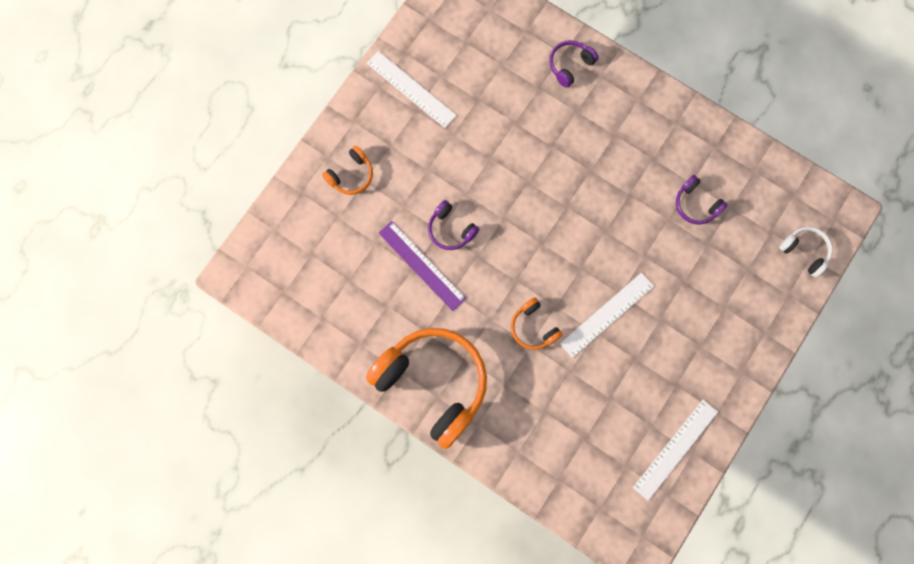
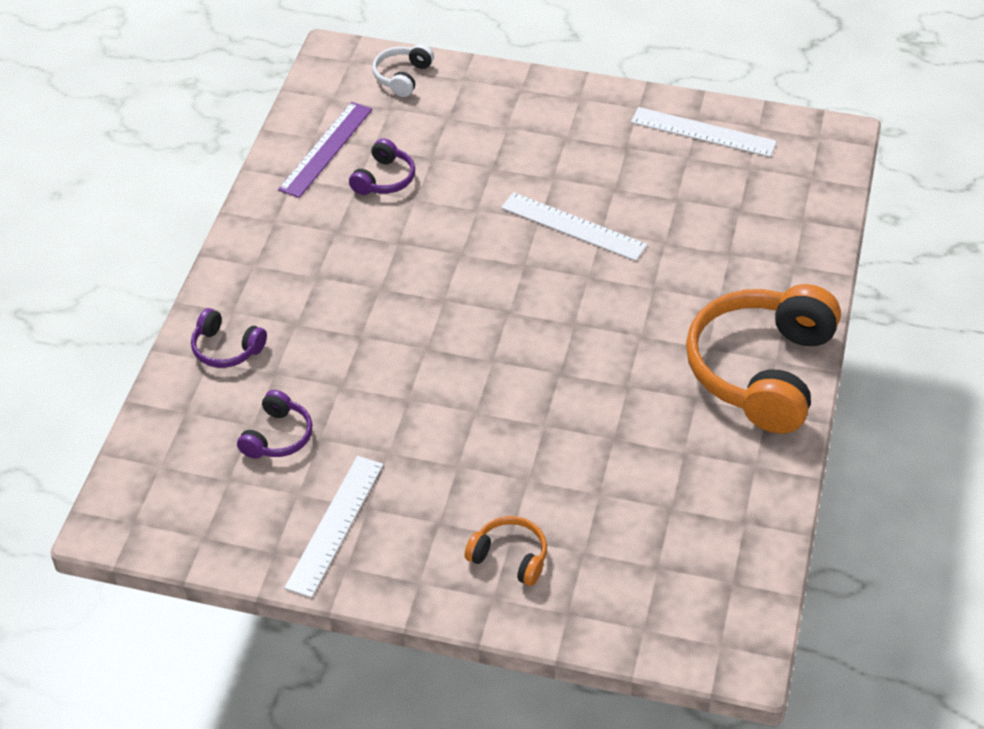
camera: 110 degrees left, 30 degrees down
(421, 265) = (606, 430): purple ruler -> purple ruler (326, 149)
(451, 229) = (537, 413): purple headphones -> purple headphones (278, 436)
(533, 327) = (629, 291): orange headphones -> none

